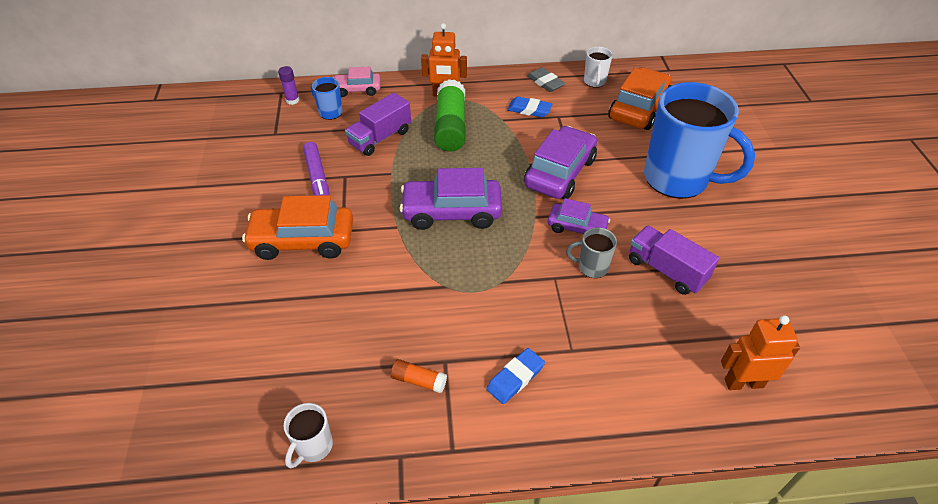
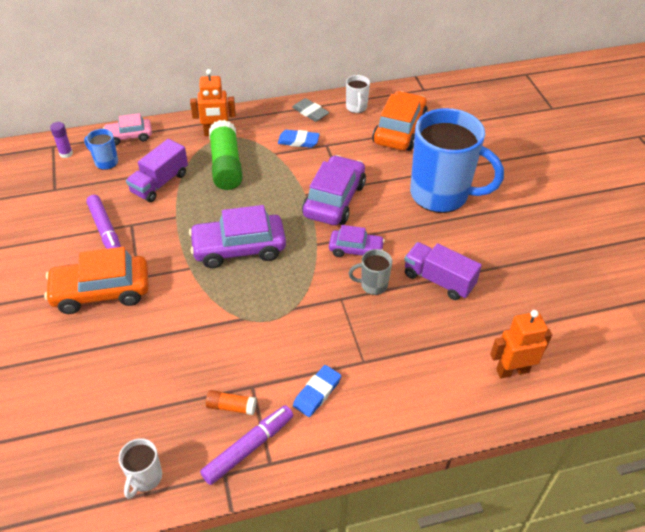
camera: 10 degrees left, 0 degrees up
(430, 430) = (248, 448): none -> purple marker

